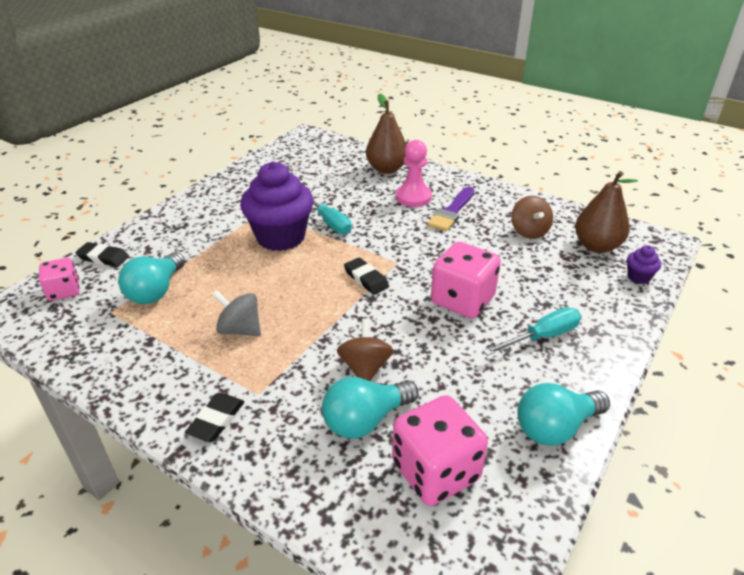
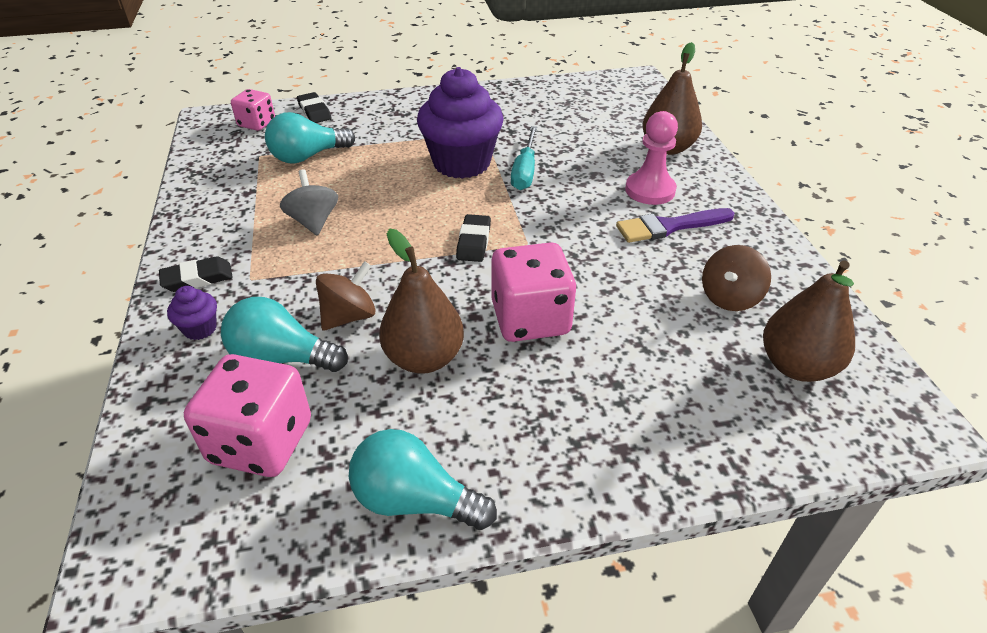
camera: 45 degrees right, 5 degrees up
(444, 358) = (424, 358): none -> brown pear
(542, 337) = (552, 410): turquoise screwdriver -> none
(638, 277) = (794, 437): purple cupcake -> purple cupcake (200, 329)

